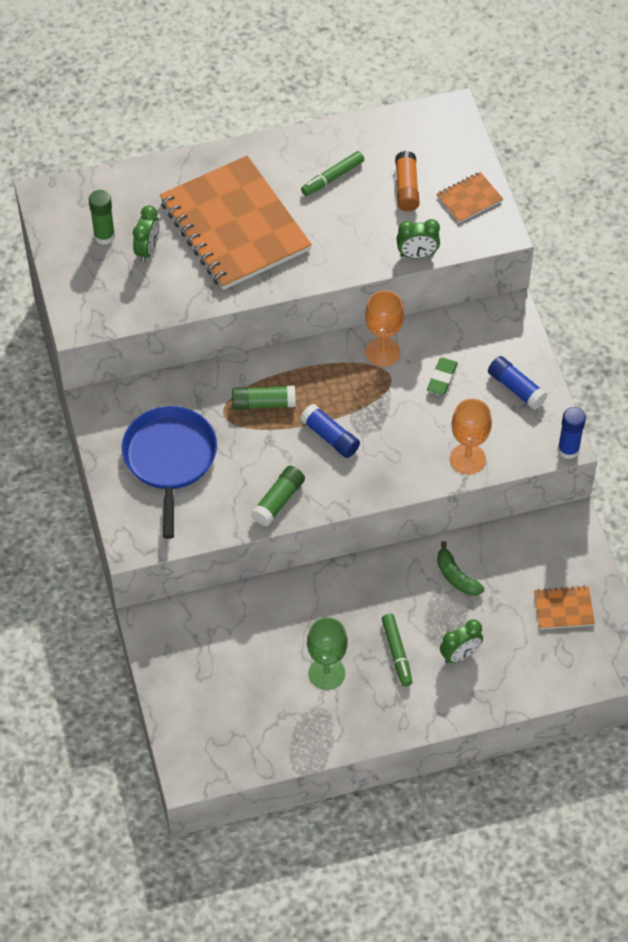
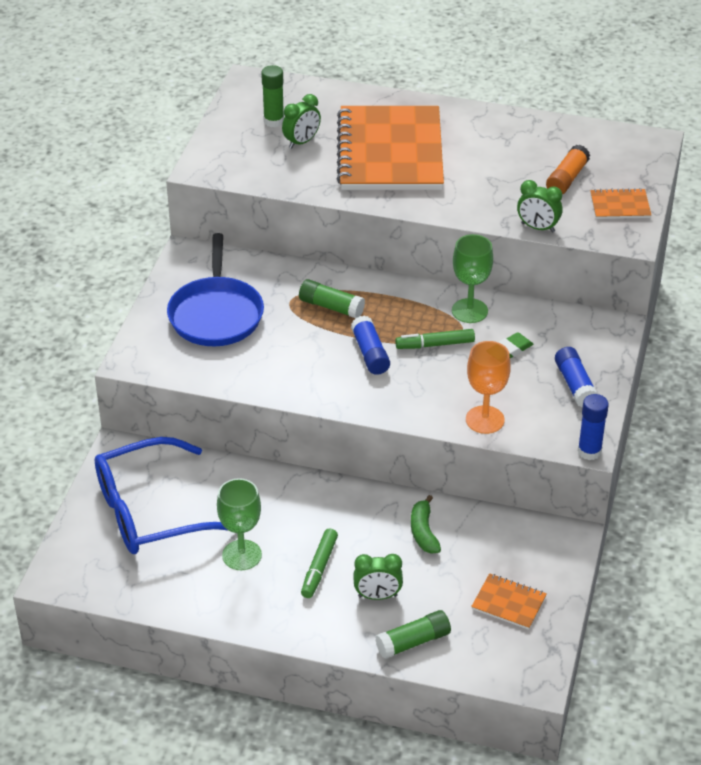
camera: 30 degrees right, 15 degrees down
(170, 459) = (216, 314): blue pan -> blue pan turned 150 degrees clockwise
(221, 670) = (150, 511): none -> blue glasses
(278, 501) = (284, 381): green glue stick -> green glue stick (413, 642)
(332, 178) = (505, 149): green marker -> green marker (435, 344)
(382, 352) = (469, 311): orange goblet -> green goblet

